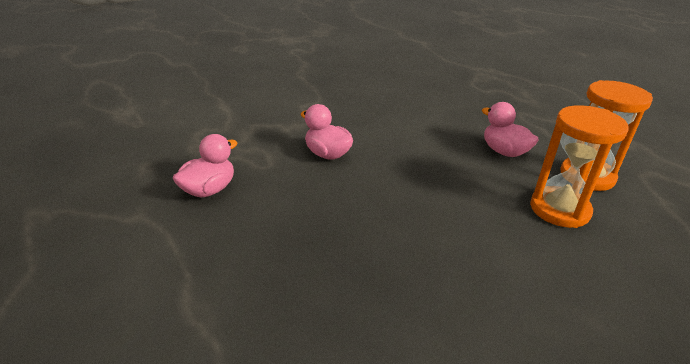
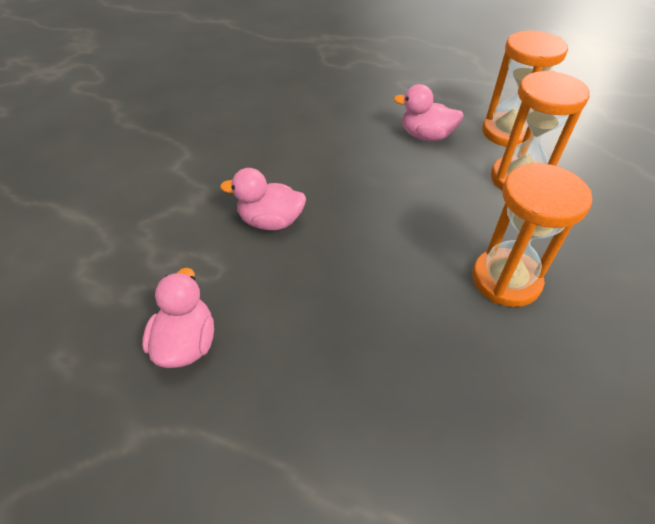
camera: 35 degrees left, 15 degrees up
(464, 265) = (506, 280): none -> orange hourglass

